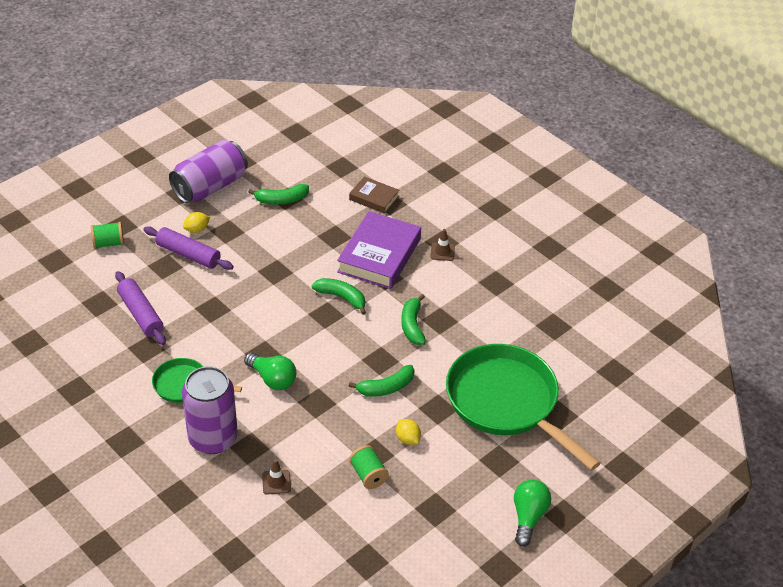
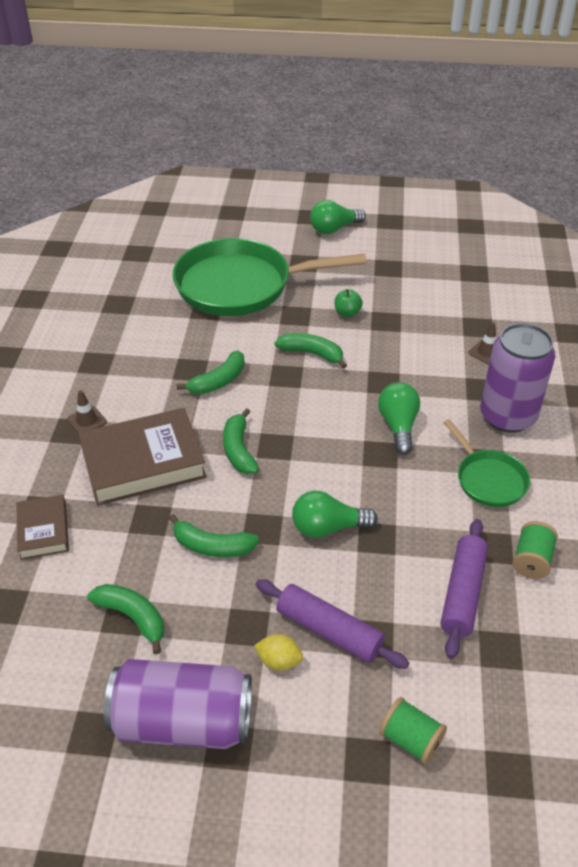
camera: 130 degrees left, 0 degrees up
(188, 255) = (329, 630): purple rolling pin -> purple rolling pin turned 45 degrees counterclockwise
(243, 295) = (327, 527): none -> green light bulb
(287, 247) = (212, 546): none -> green banana
(368, 475) = (408, 312): green spool -> green spool (531, 560)
(379, 255) = (143, 462): purple book -> brown book
(407, 439) = (347, 313): yellow lemon -> green apple
(507, 403) = (241, 285): green pan -> green pan turned 75 degrees clockwise

